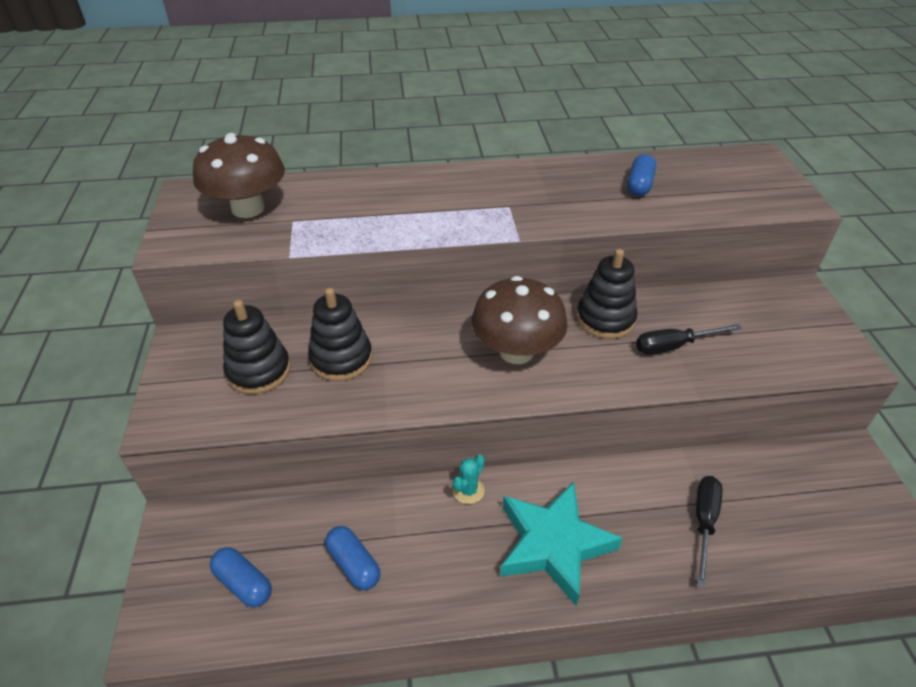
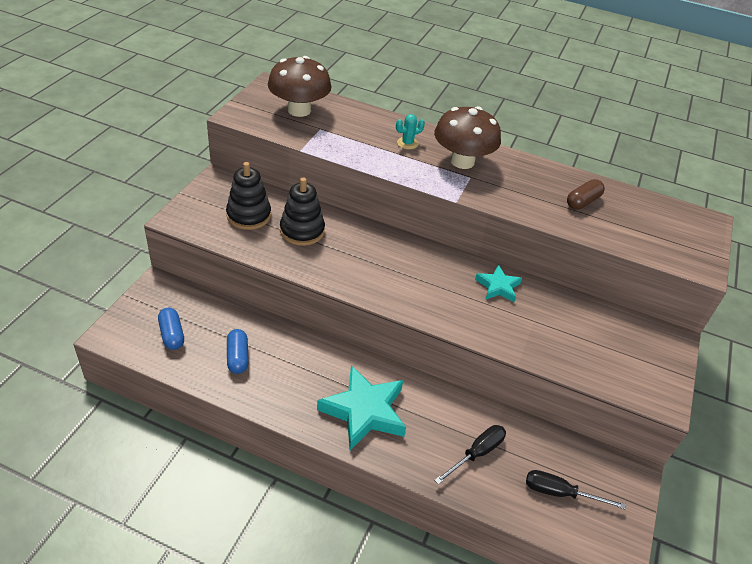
camera: 25 degrees right, 0 degrees up
(468, 490) = (336, 354): turquoise cactus -> turquoise cactus (407, 143)
(516, 351) = (417, 278): brown mushroom -> brown mushroom (462, 161)
(605, 319) = (498, 287): black stacking toy -> turquoise star
(639, 185) = (583, 202): blue capsule -> brown capsule
(674, 346) = (531, 326): black screwdriver -> black screwdriver (560, 493)

